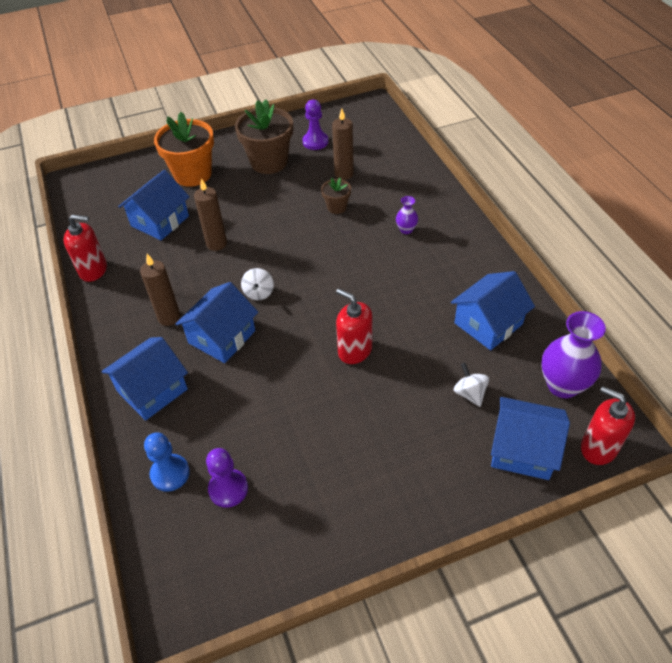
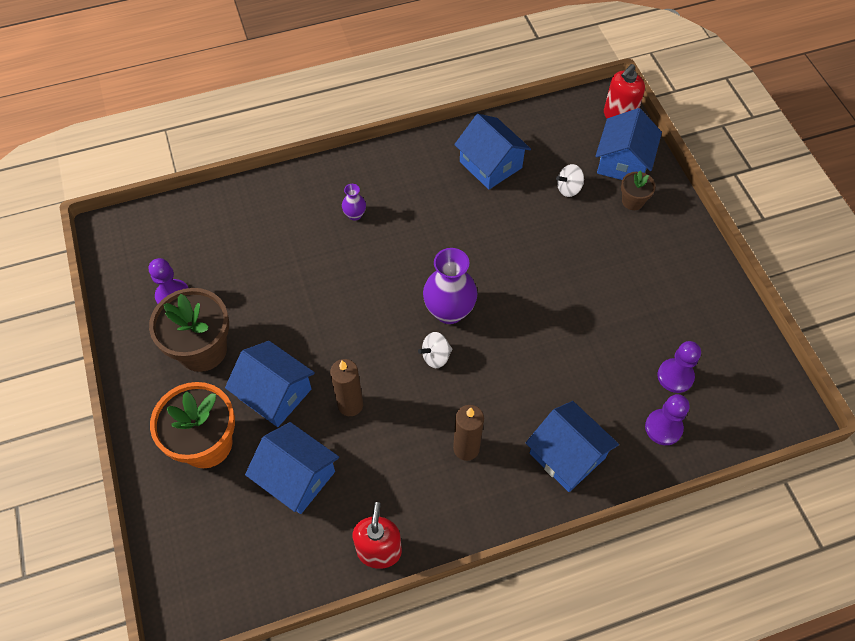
camera: 90 degrees left, 10 degrees up
(170, 473) = (663, 428): blue pawn -> purple pawn
(222, 337) = (497, 391): blue house -> blue house (275, 393)
(259, 293) = (436, 356): white spinning top -> white spinning top turned 150 degrees clockwise
(337, 207) = (306, 277): brown flower pot -> brown flower pot (632, 201)
(344, 174) = (246, 267): brown candle -> none
(354, 350) = (519, 271): red soap dispenser -> none
(563, 385) = (560, 126): purple vase -> purple vase (449, 311)

